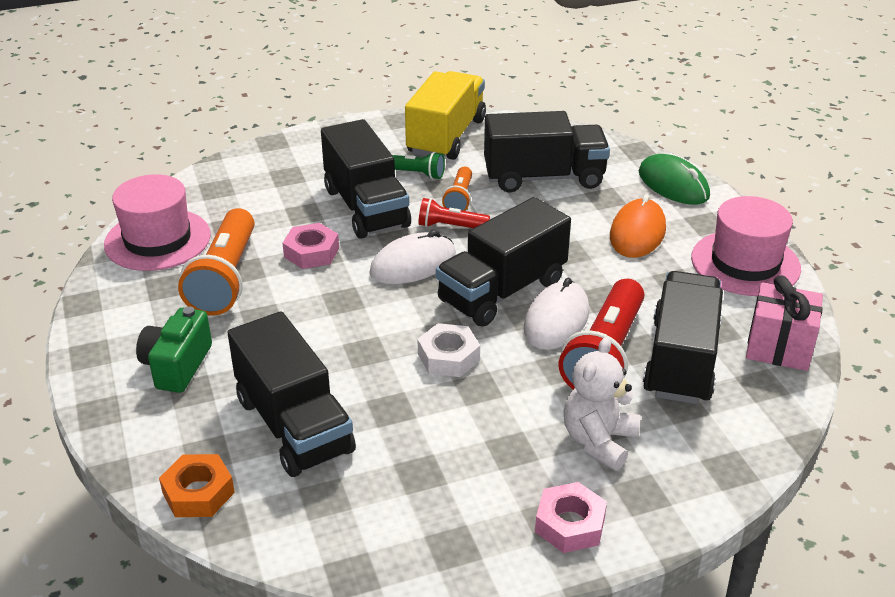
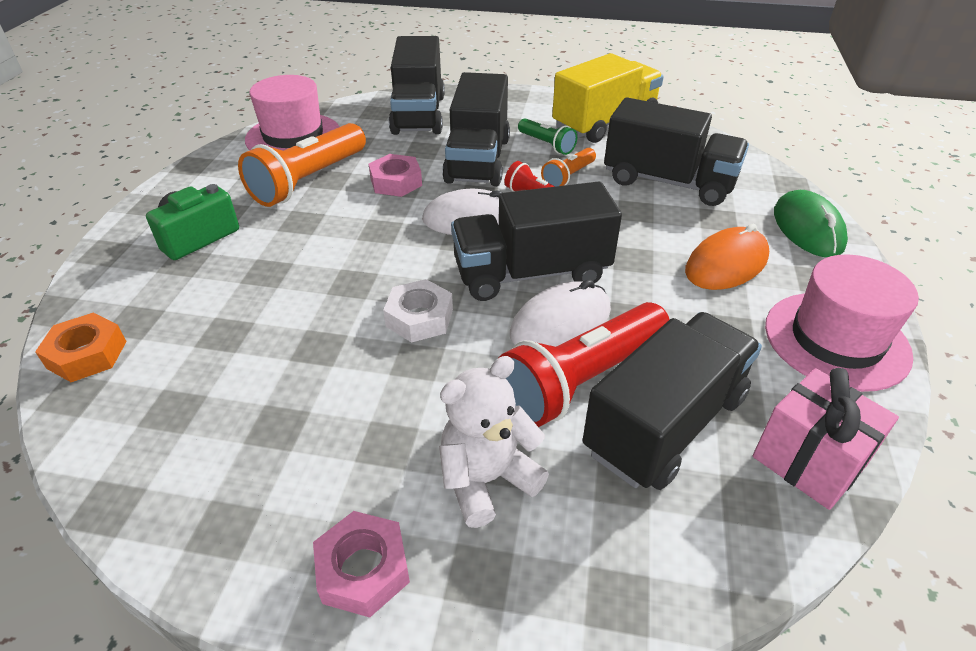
camera: 30 degrees right, 5 degrees up
(294, 425) = (224, 326): black truck -> black truck (419, 114)

